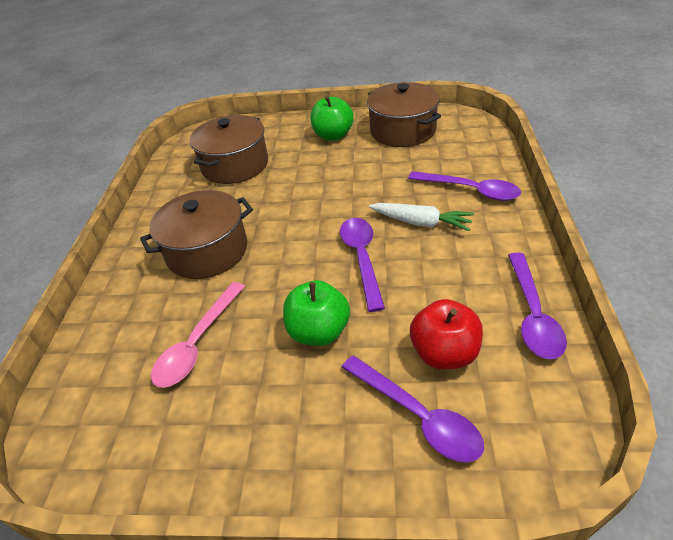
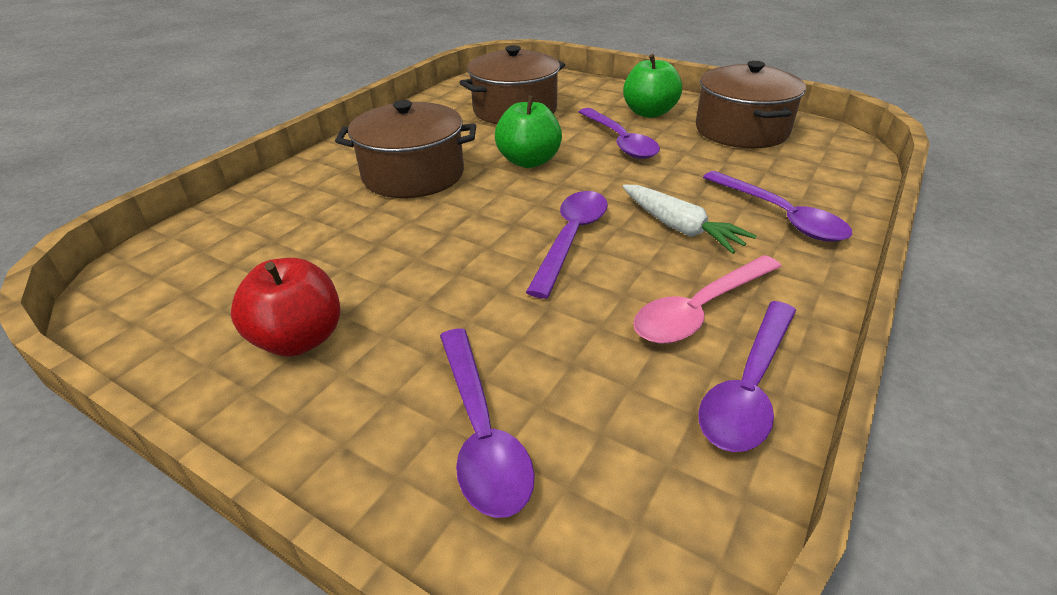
camera: 25 degrees right, 5 degrees down
(197, 343) = (322, 251): pink spoon -> pink spoon (700, 309)
(319, 332) = (452, 291): green apple -> green apple (529, 161)
(332, 167) = (619, 141): none -> purple spoon
(444, 353) = (580, 378): red apple -> red apple (299, 339)

